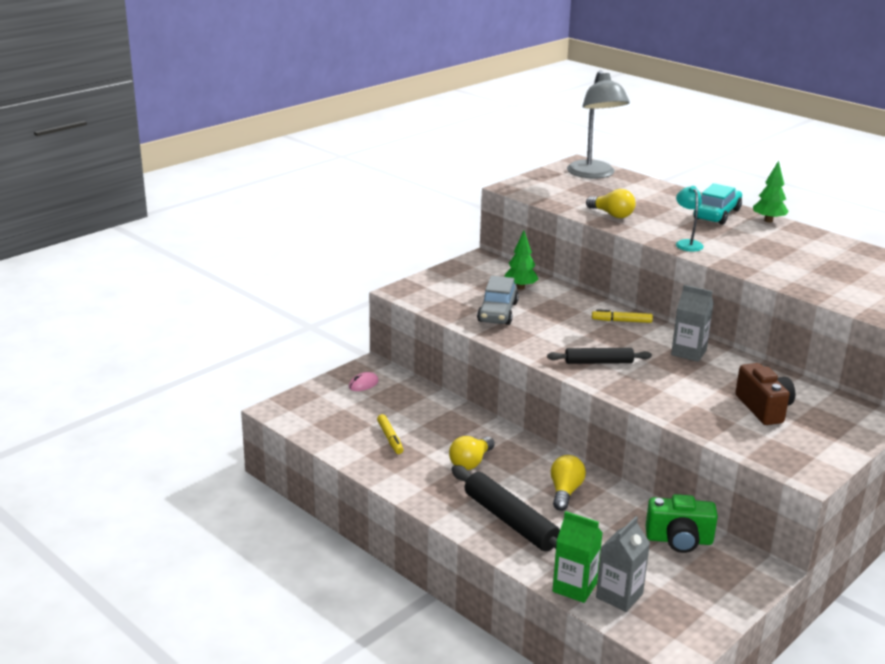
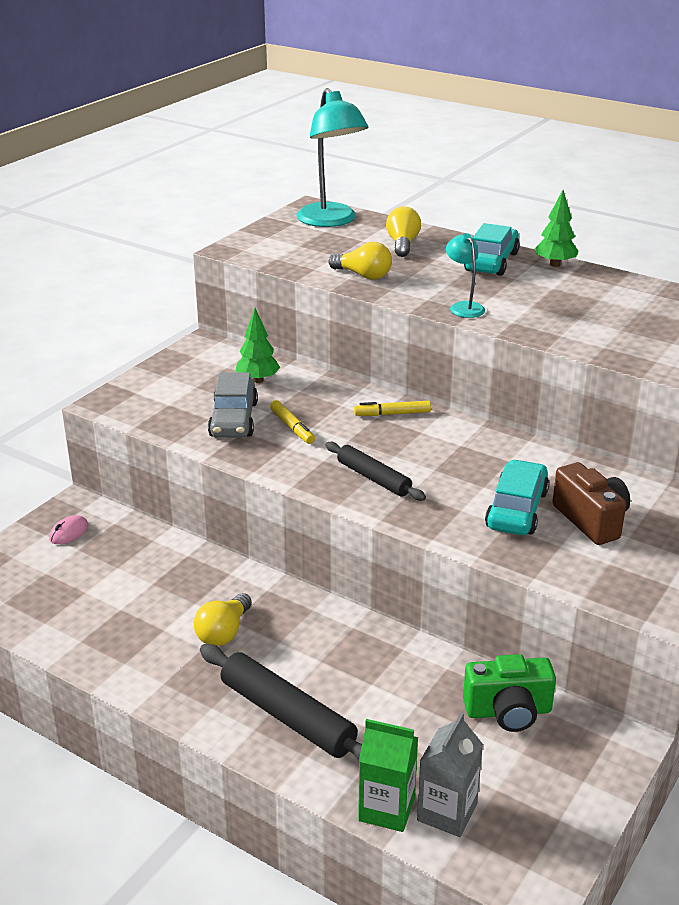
camera: 10 degrees left, 5 degrees up
(390, 438) = (112, 610): yellow marker -> yellow marker (292, 427)
(565, 492) = (352, 659): yellow light bulb -> yellow light bulb (402, 244)
(594, 174) = (331, 221): grey lamp -> turquoise lamp
(598, 362) = (373, 478): black rolling pin -> black rolling pin turned 60 degrees clockwise
(688, 352) = (483, 449): grey carton -> none
(706, 395) = (517, 510): none -> turquoise car

